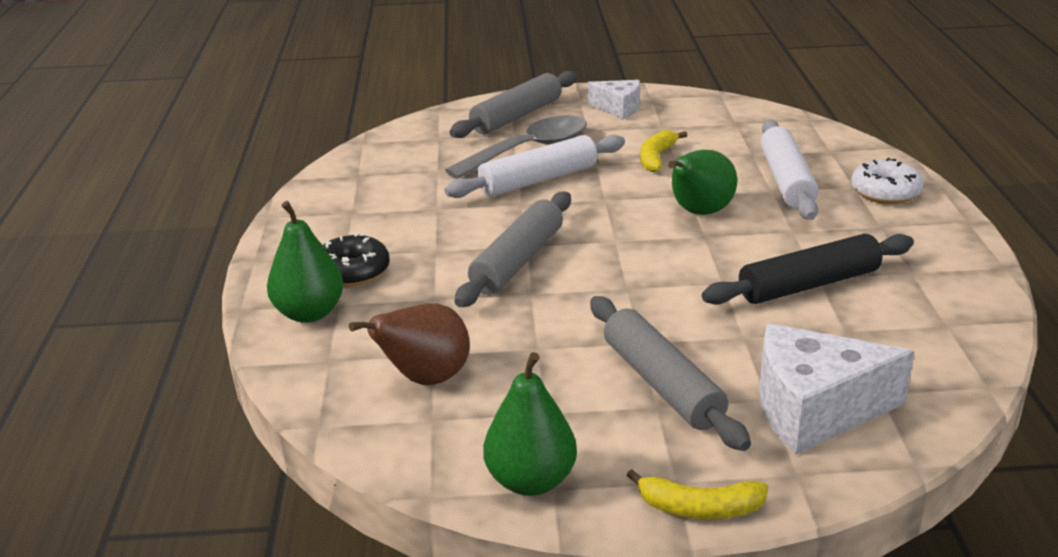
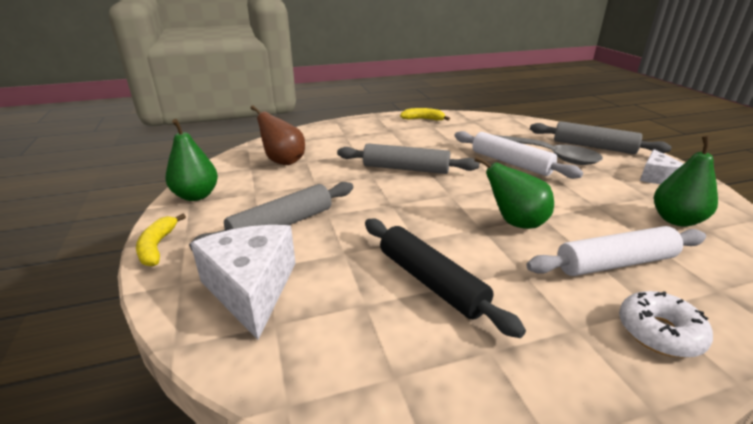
camera: 75 degrees right, 0 degrees up
(309, 313) = (335, 131): green pear -> green pear (676, 220)
(352, 271) = (375, 134): black donut -> none
(656, 158) = (589, 199): yellow banana -> yellow banana (423, 119)

